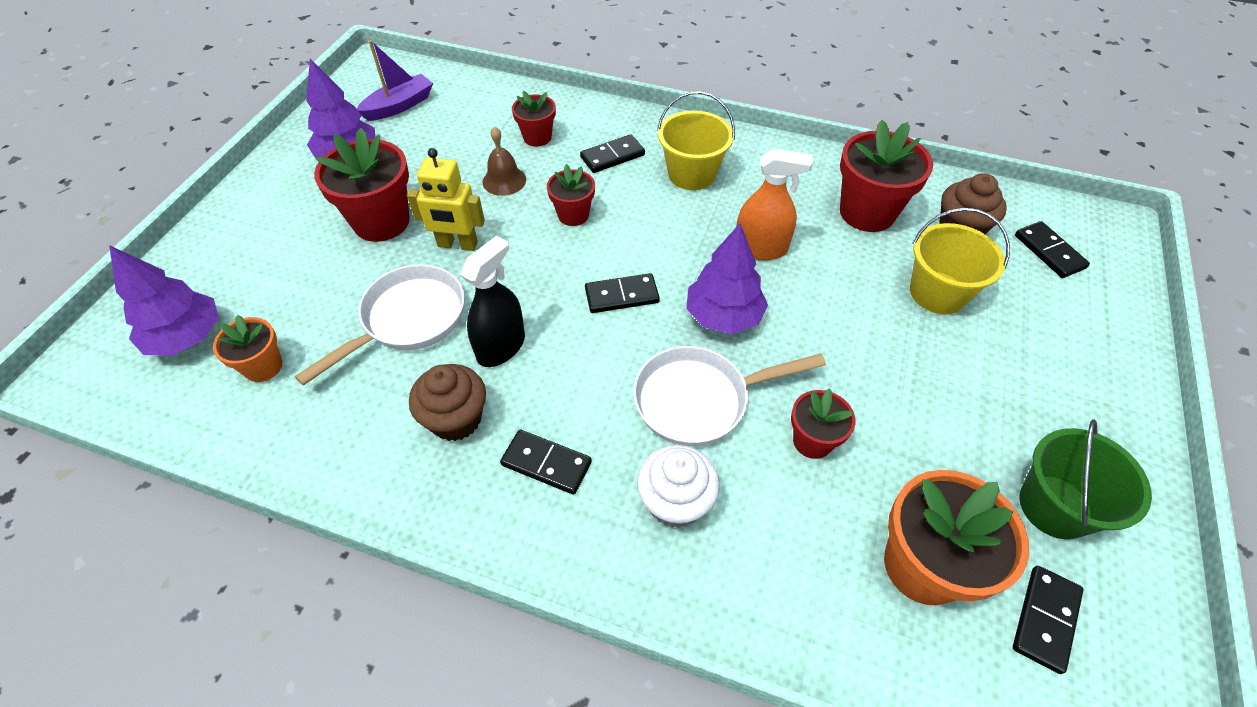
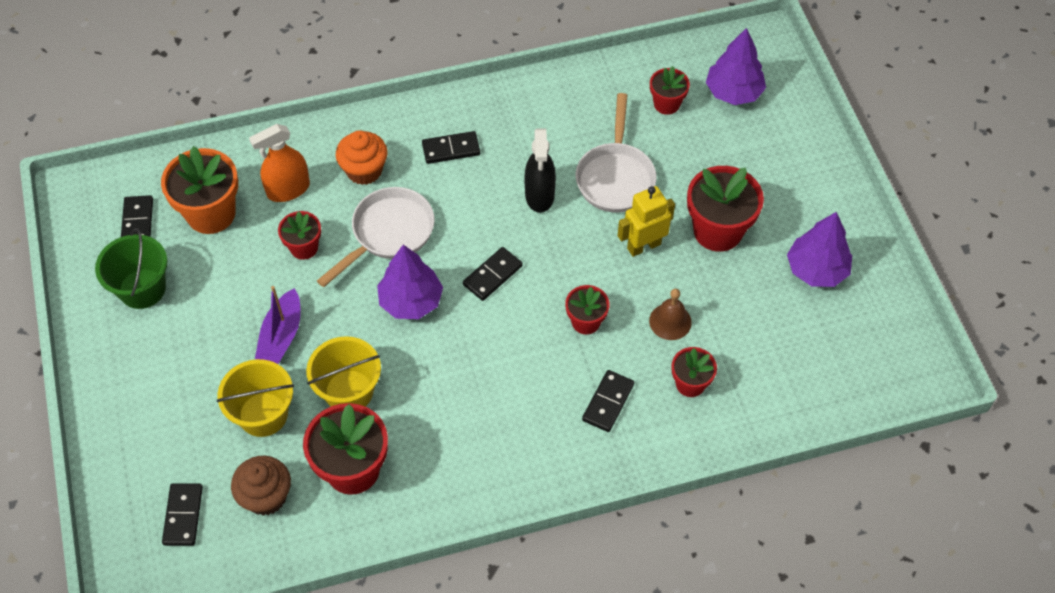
camera: 145 degrees right, 5 degrees up
(263, 367) = (666, 104): orange flower pot -> red flower pot
(399, 106) = (844, 345): purple boat -> purple boat (281, 335)
(456, 419) = (524, 142): brown cupcake -> none
(675, 502) = (364, 170): white cupcake -> orange cupcake
(692, 174) = (526, 424): yellow bucket -> yellow bucket (349, 391)
(760, 248) = (419, 377): orange spray bottle -> orange spray bottle (288, 189)
(1049, 252) = (183, 515): black domino -> black domino turned 60 degrees clockwise

